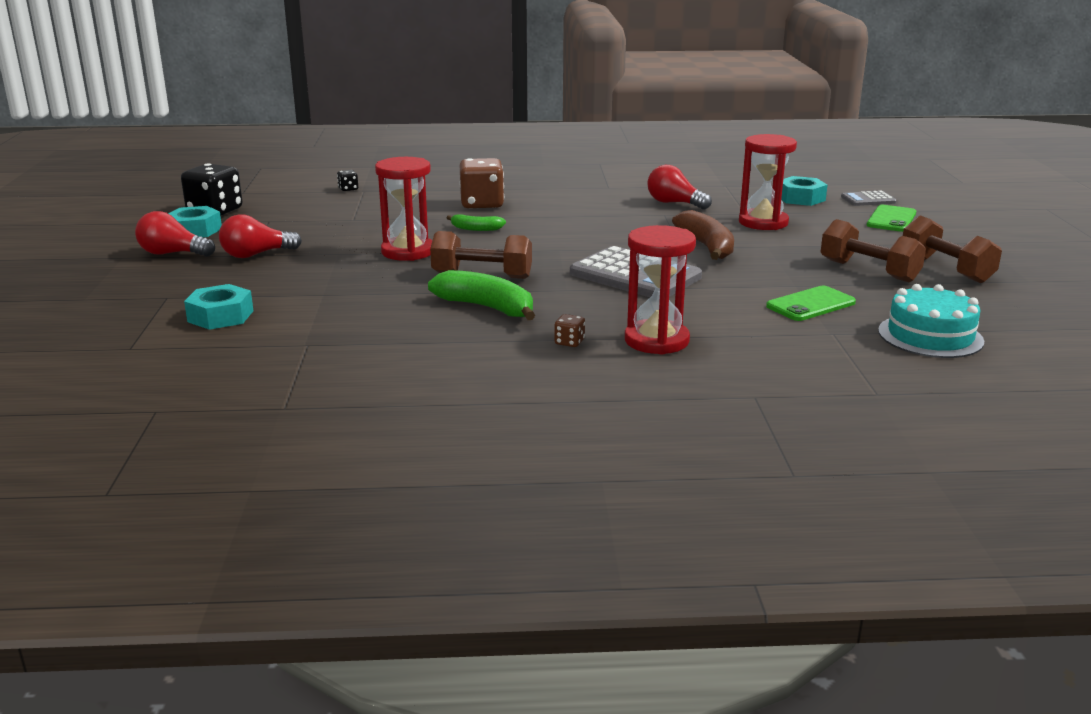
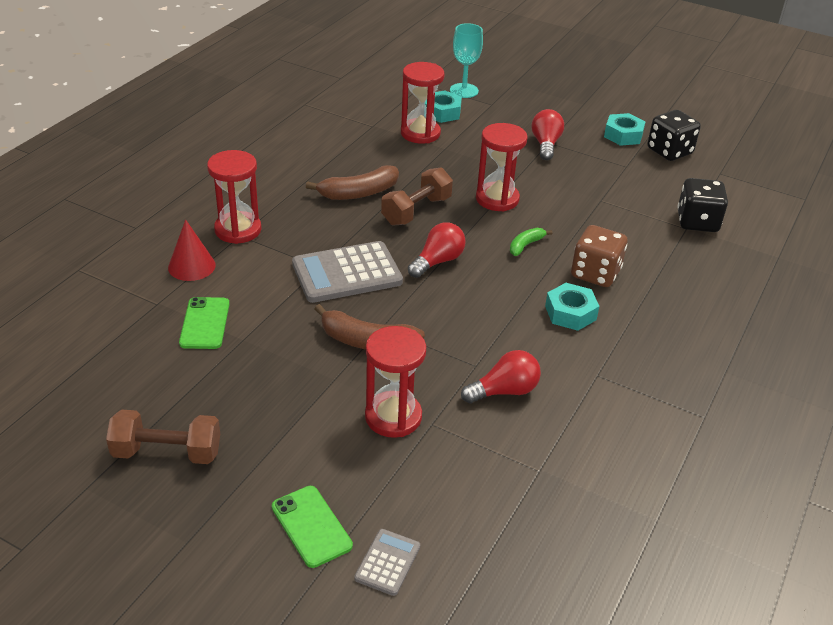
camera: 120 degrees right, 15 degrees up
(135, 319) = (464, 90): none -> turquoise goblet
(172, 254) = (575, 119): red light bulb -> red light bulb (438, 261)
(298, 314) = (420, 133): none -> red hourglass
(348, 189) = (697, 222): black dice -> black dice, size x2.30
(487, 307) = (359, 193): green banana -> brown banana
(569, 342) = (274, 200): brown dice -> none
(754, 339) = (191, 266): none -> red cone
(800, 198) = (442, 502): turquoise nut -> turquoise nut (570, 313)
(869, 271) = (219, 400): brown dumbbell -> none
(930, 336) = (96, 343): turquoise cake -> none

